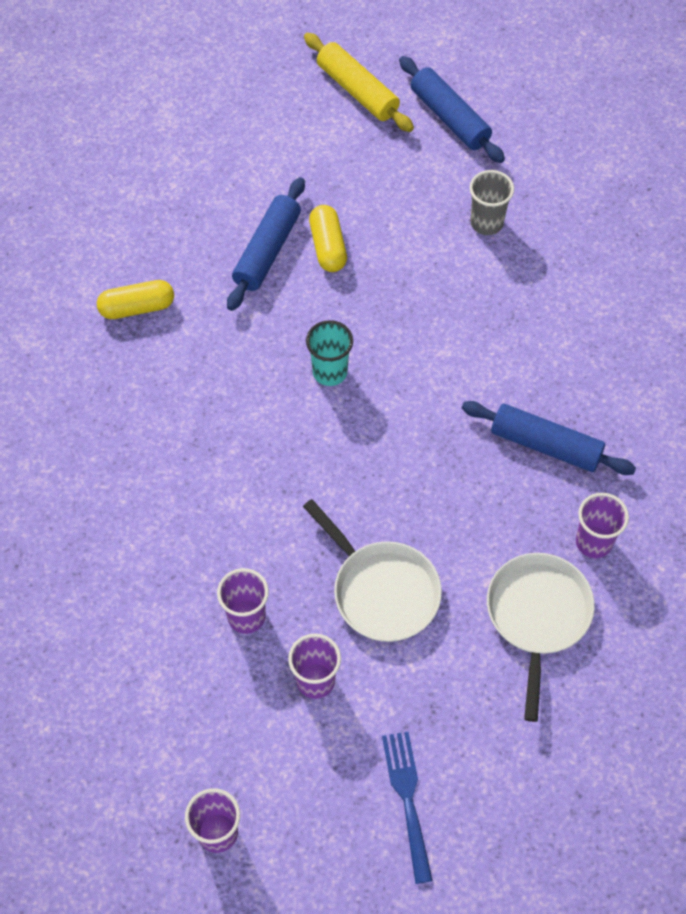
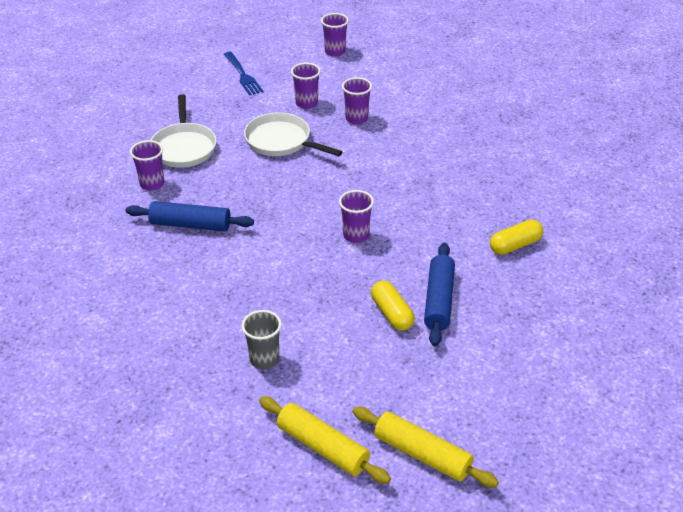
camera: 165 degrees right, 20 degrees down
(330, 372) = (356, 235): turquoise cup -> purple cup
(450, 118) = (322, 447): blue rolling pin -> yellow rolling pin

